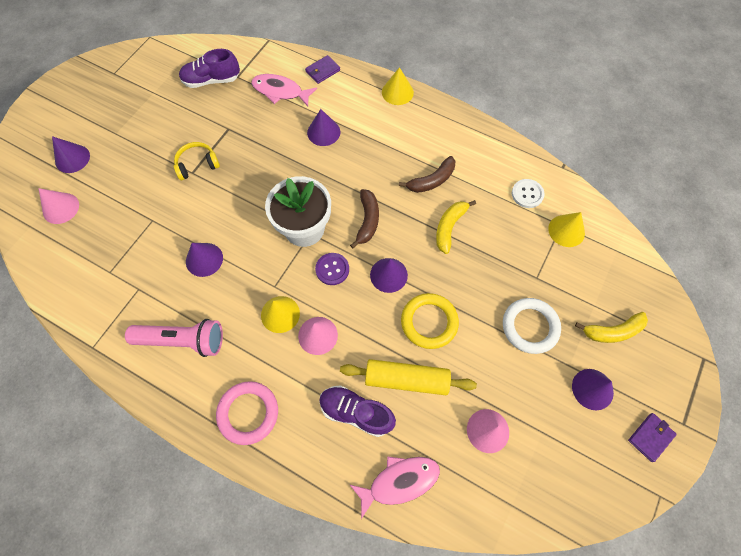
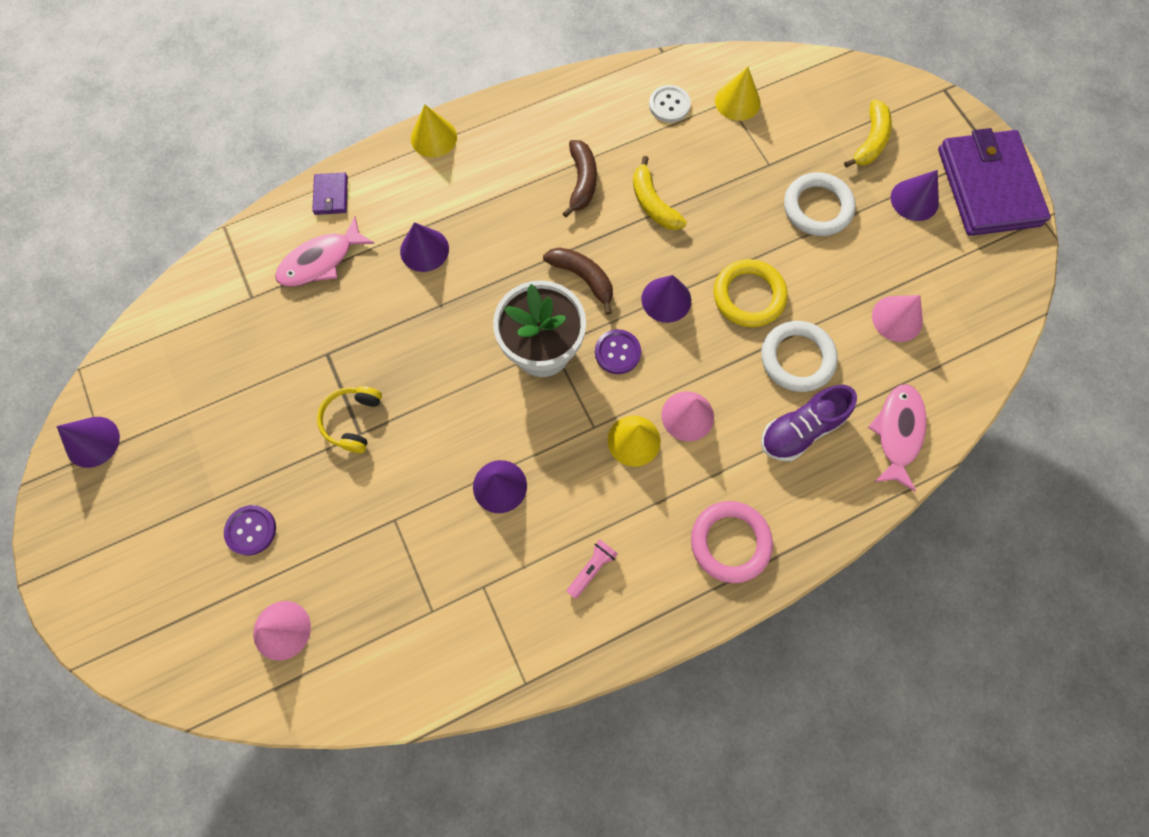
camera: 55 degrees left, 5 degrees up
(72, 158) = (209, 576): purple cone -> purple cone (92, 441)
(107, 160) = (251, 530): none -> purple button
(182, 340) = (591, 569): pink flashlight -> pink flashlight, size x0.48
(212, 80) = (231, 331): purple shoe -> none
(406, 379) = (797, 358): yellow rolling pin -> white ring
(650, 437) = (988, 186): purple wallet -> purple wallet, size x2.41

